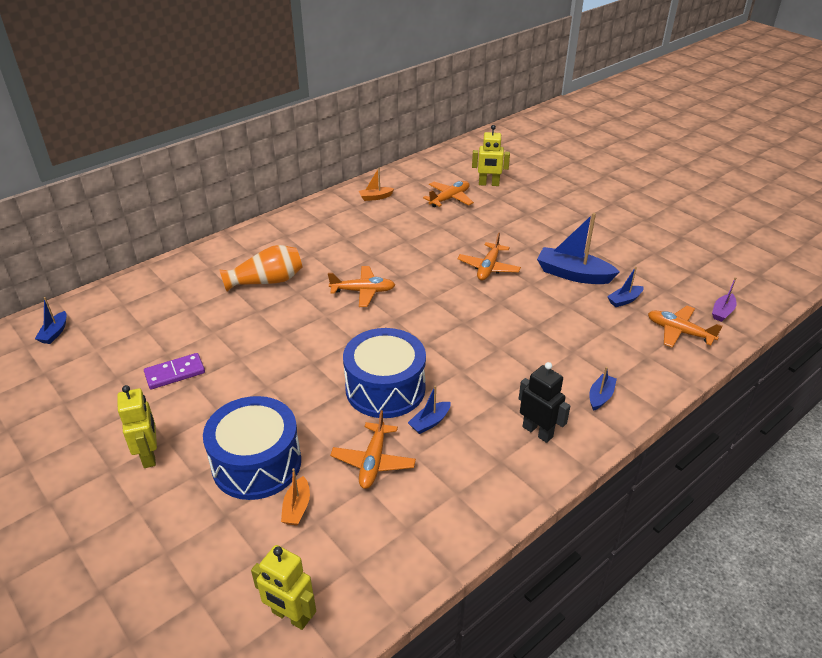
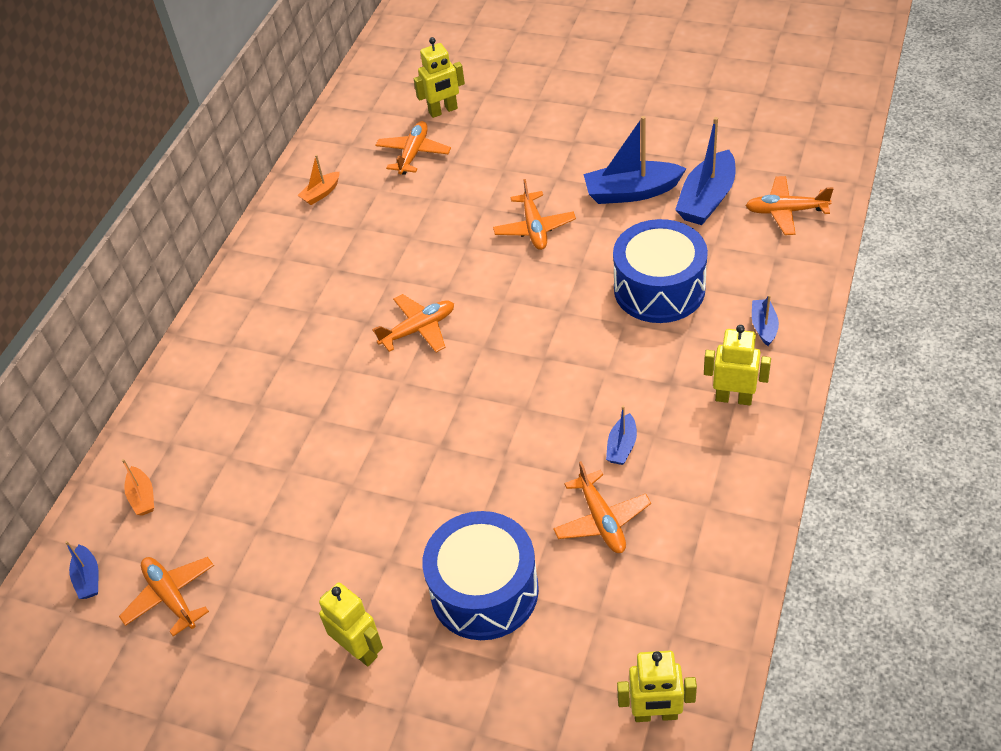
camera: 25 degrees left, 10 degrees up
(83, 366) = (171, 597): none -> orange plane
(175, 373) = (293, 544): purple domino -> none
(267, 281) = (291, 374): orange vase -> none
(297, 507) = (568, 611): orange boat -> orange boat (142, 497)
(385, 388) = (545, 434): blue drum -> blue drum (659, 289)
(537, 432) = (733, 398): black robot -> yellow robot
(624, 300) = (707, 199): blue boat -> blue boat, size x1.95
(722, 312) = (811, 166): purple boat -> none

